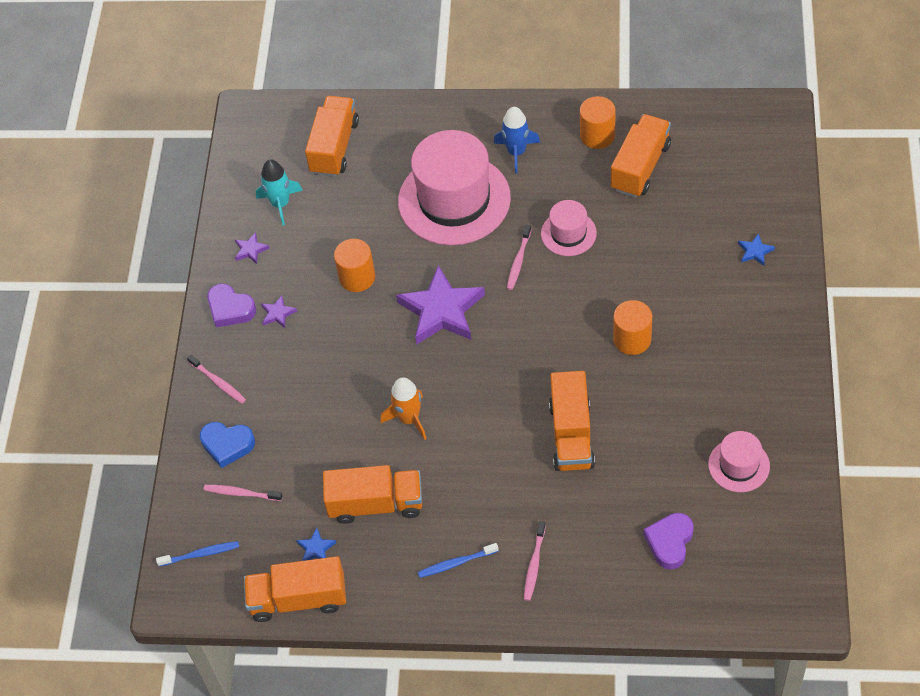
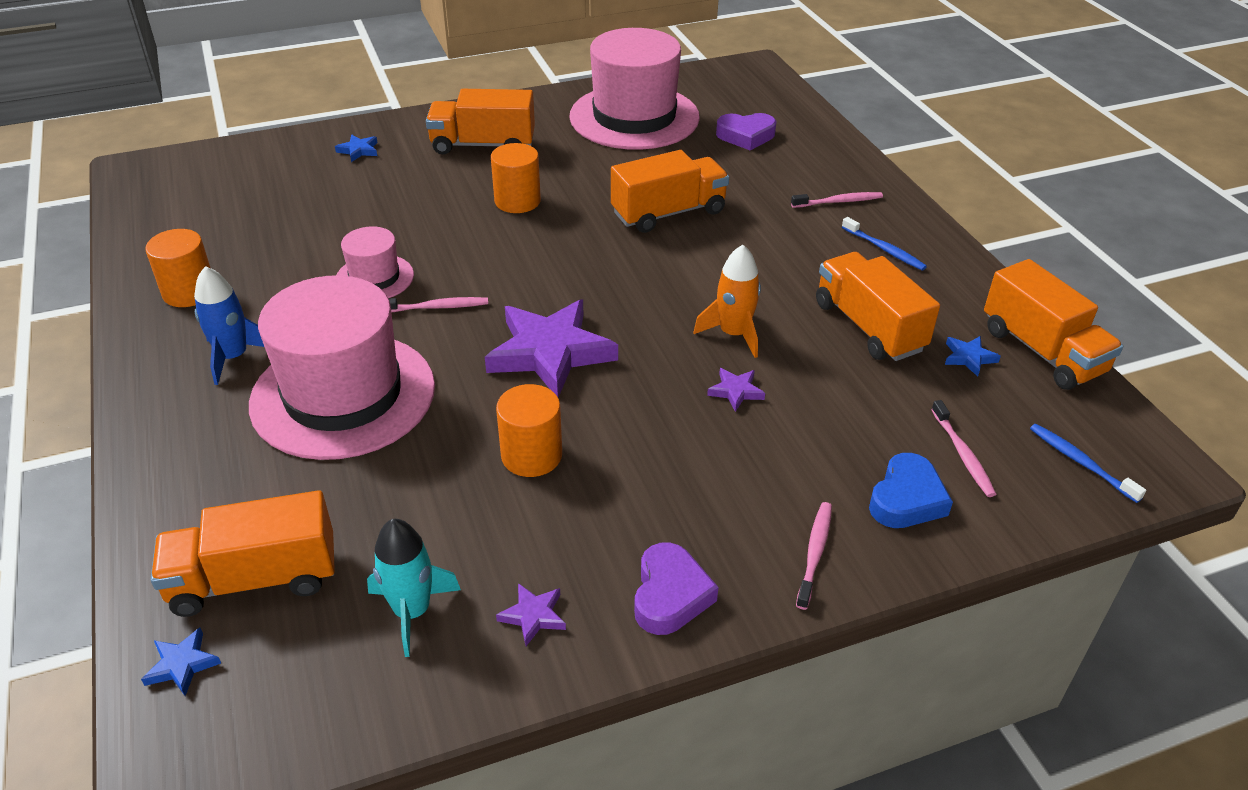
camera: 120 degrees left, 15 degrees down
(227, 445) = (906, 499): blue heart -> blue heart turned 45 degrees clockwise
(278, 313) = (646, 526): purple star -> purple star (736, 391)
(299, 118) = (182, 664): none -> blue star
(640, 167) = (244, 247): orange truck -> orange truck (483, 145)
(739, 465) = (634, 117): pink hat -> pink hat, size x2.06

